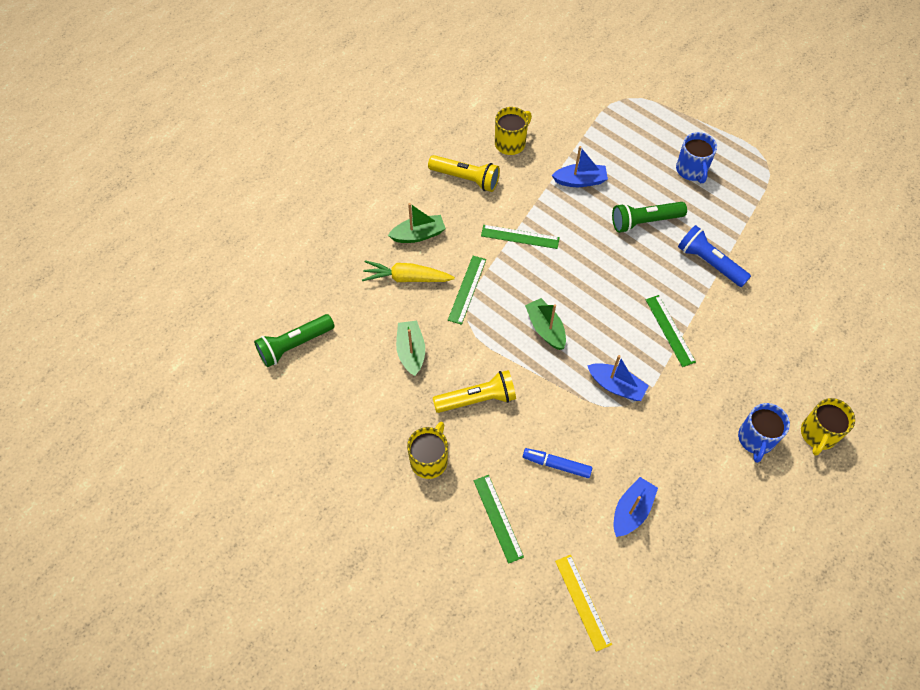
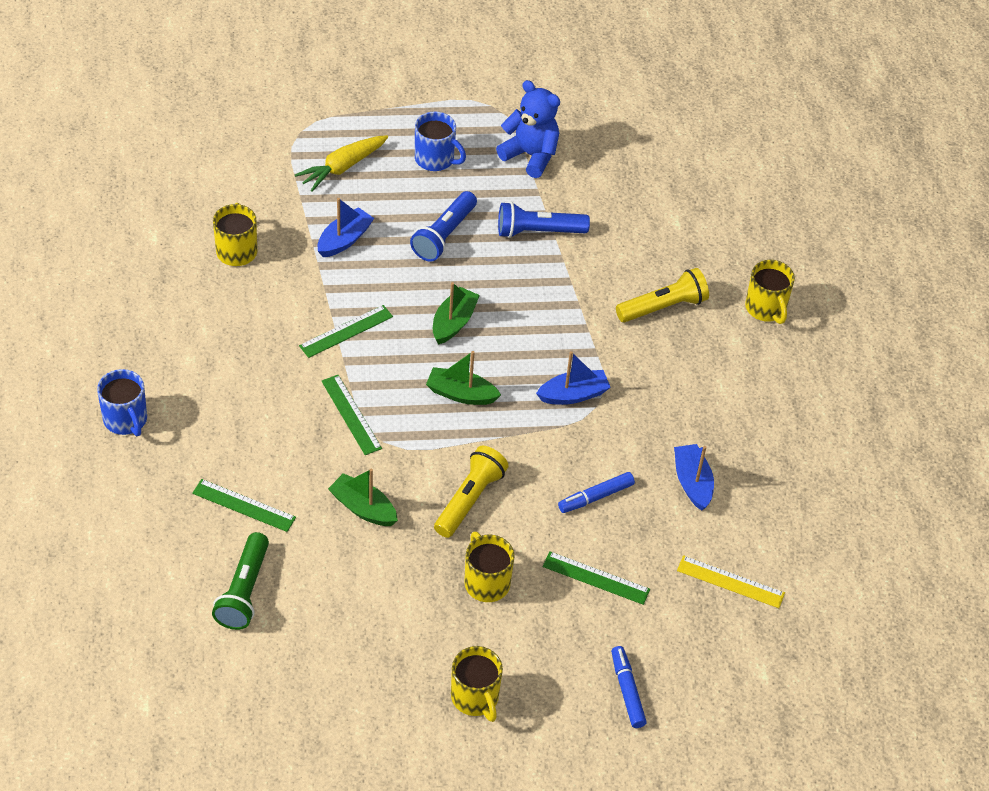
camera: 50 degrees left, 10 degrees down
(342, 526) = (475, 698): none -> yellow mug
(407, 278) = (282, 448): yellow carrot -> yellow carrot (342, 167)
(418, 235) = (246, 401): green boat -> green boat (453, 322)
(435, 611) = (627, 691): none -> blue marker
(466, 179) = (231, 315): yellow flashlight -> yellow flashlight (663, 307)
(644, 222) = (444, 235): green flashlight -> blue flashlight
(670, 330) = (567, 314): green ruler -> green ruler (244, 505)
(756, 439) = (725, 349): blue mug -> blue mug (126, 420)
(758, 210) = (530, 155): none -> blue teddy bear

